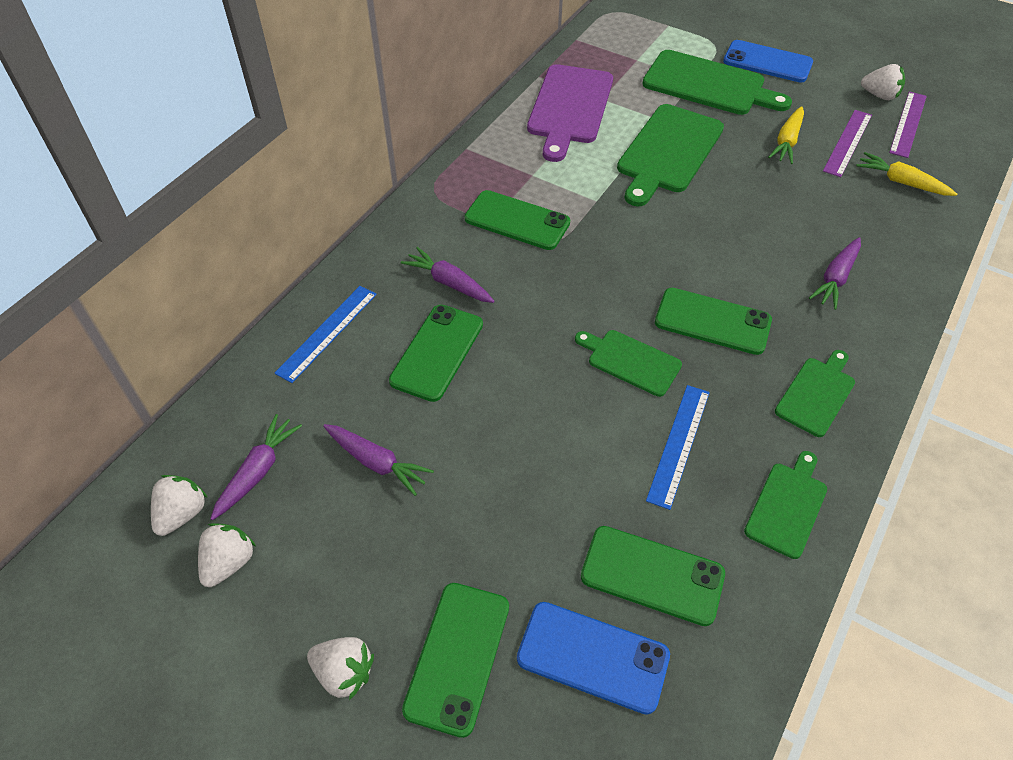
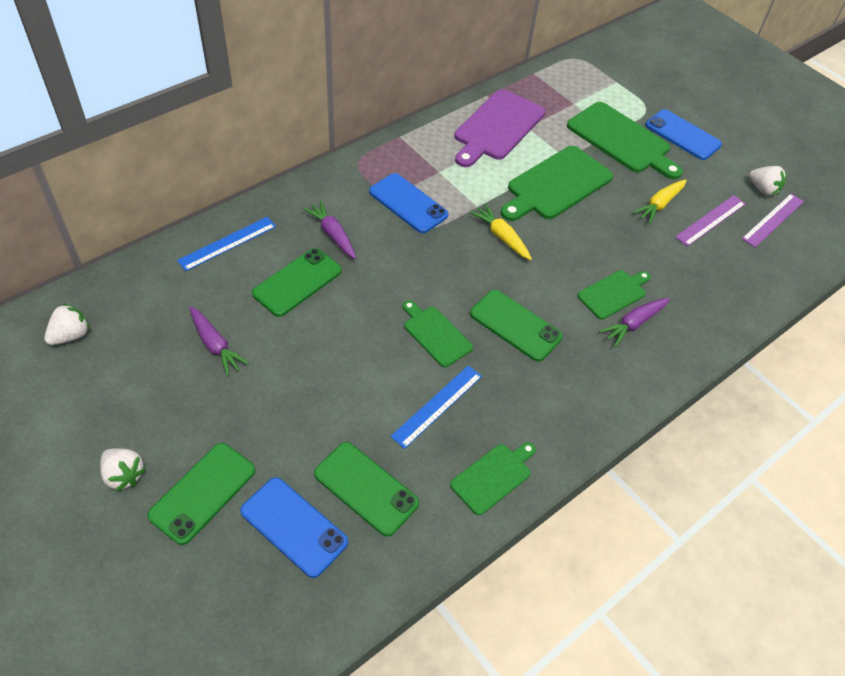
camera: 15 degrees right, 0 degrees up
(229, 563) = (85, 378): white strawberry -> none
(258, 471) = (133, 324): purple carrot -> none
(517, 220) = (408, 203): green phone -> blue phone
(816, 394) = (565, 405): green cutting board -> green cutting board (613, 293)
(901, 182) = (737, 265): yellow carrot -> yellow carrot (501, 237)

